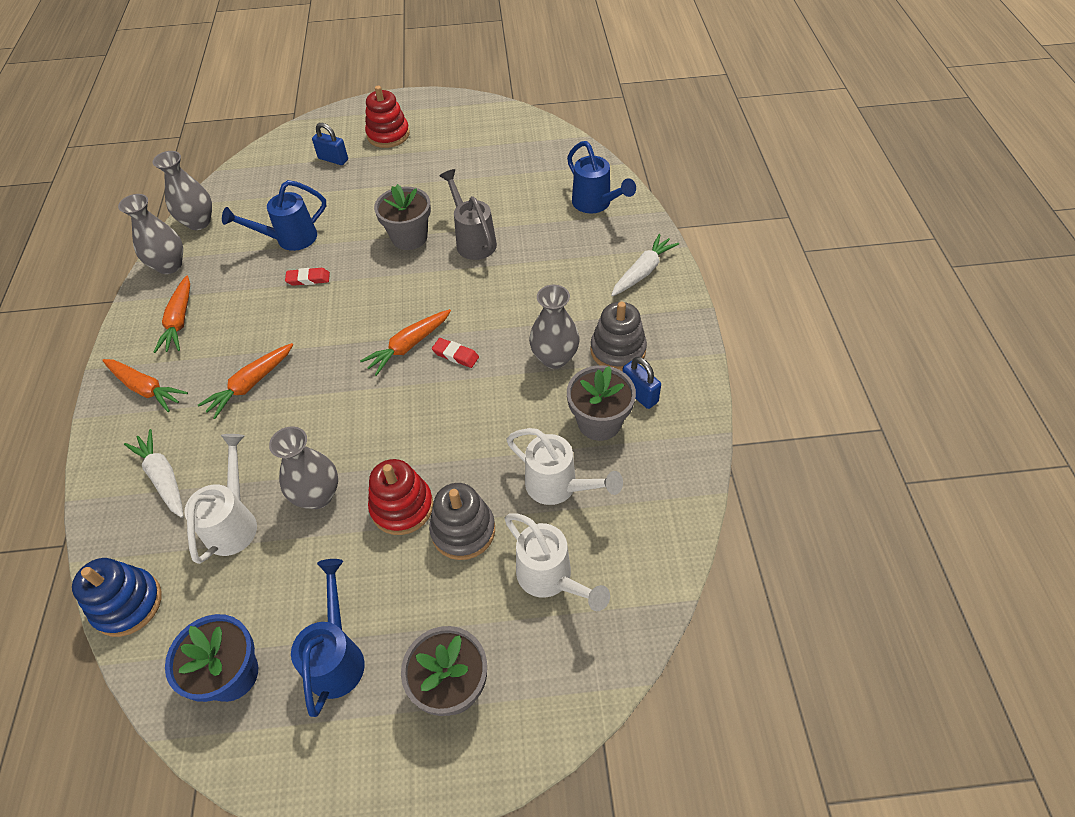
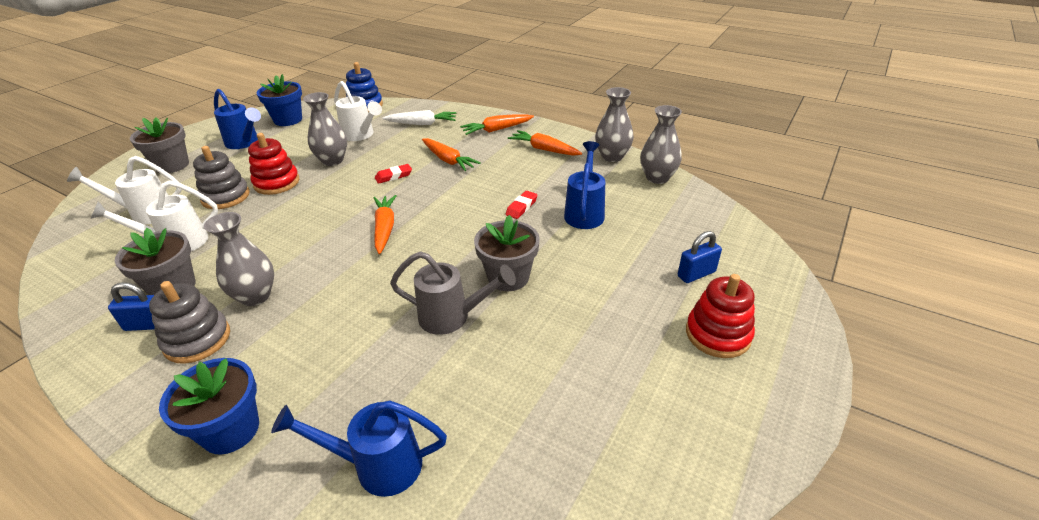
camera: 125 degrees right, 15 degrees down
(250, 384) = (448, 160): orange carrot -> orange carrot turned 150 degrees clockwise
(455, 355) = (342, 246): red eraser -> red eraser (394, 176)
(643, 271) = (231, 430): white carrot -> blue flower pot

